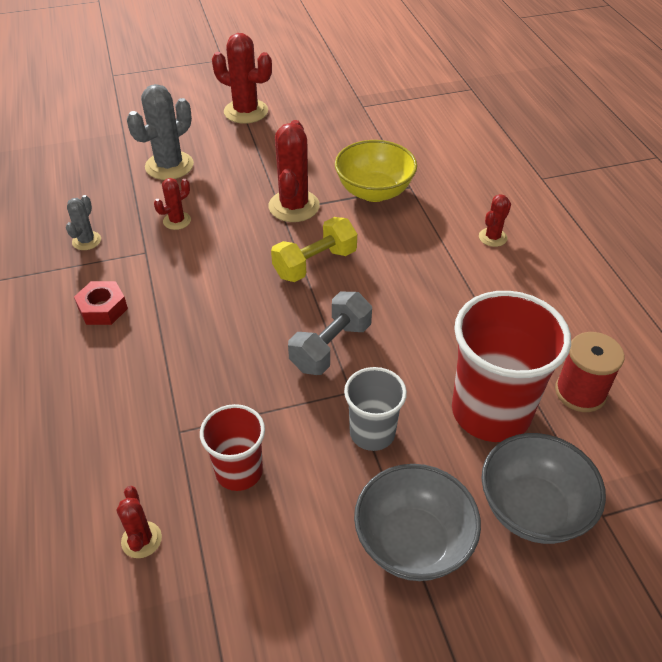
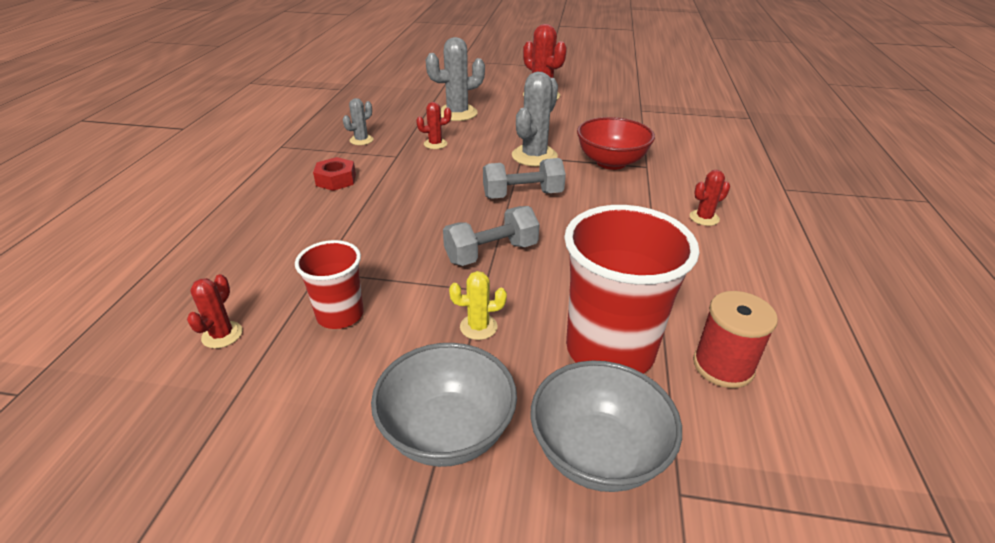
camera: 25 degrees right, 10 degrees down
(294, 206) = (534, 156): red cactus -> grey cactus
(315, 264) = (522, 195): yellow dumbbell -> grey dumbbell
(372, 433) = (478, 327): grey cup -> yellow cactus
(374, 192) = (611, 162): yellow bowl -> red bowl

